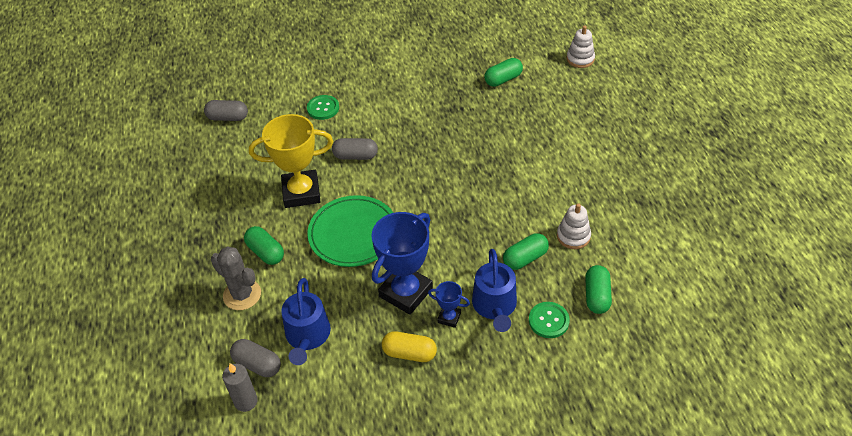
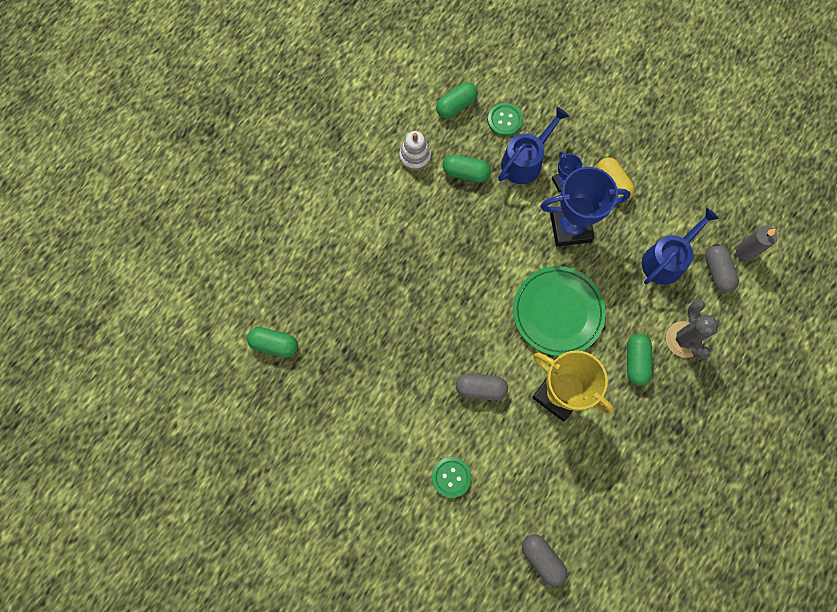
camera: 135 degrees left, 25 degrees up
(355, 156) = (480, 388): grey capsule -> grey capsule turned 45 degrees counterclockwise
(580, 59) = (188, 298): white stacking toy -> none

